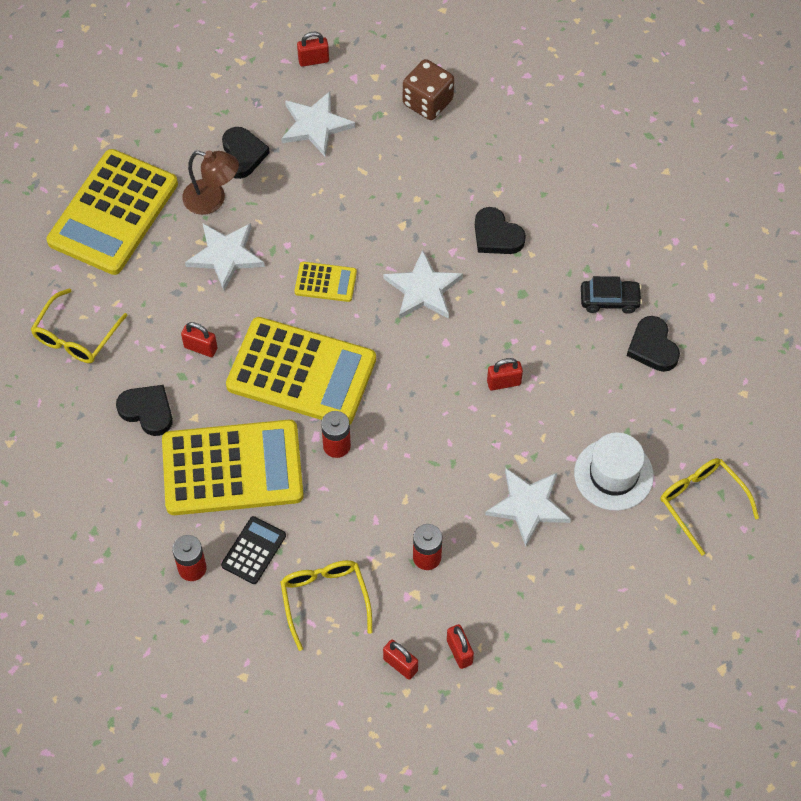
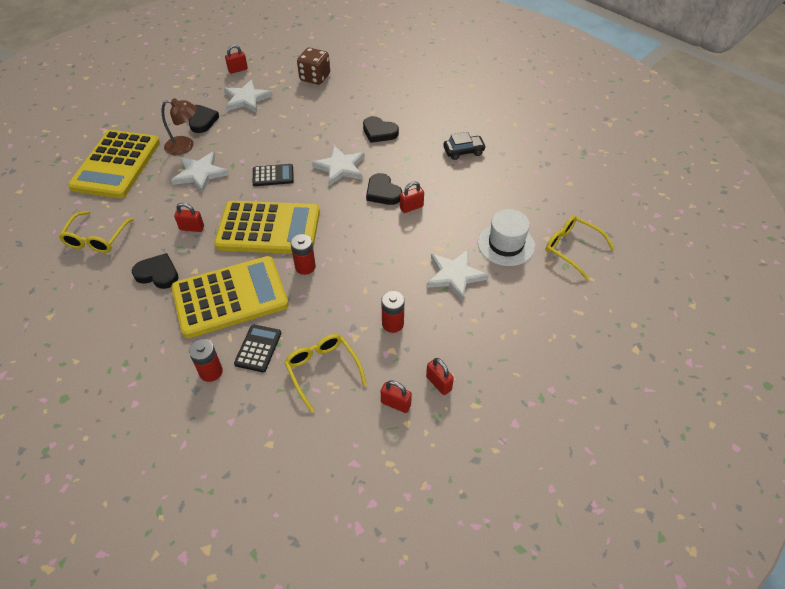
camera: 15 degrees left, 10 degrees down
(325, 282) = (273, 175): yellow calculator -> black calculator
(652, 347) = (501, 170): black heart -> black heart (383, 192)

